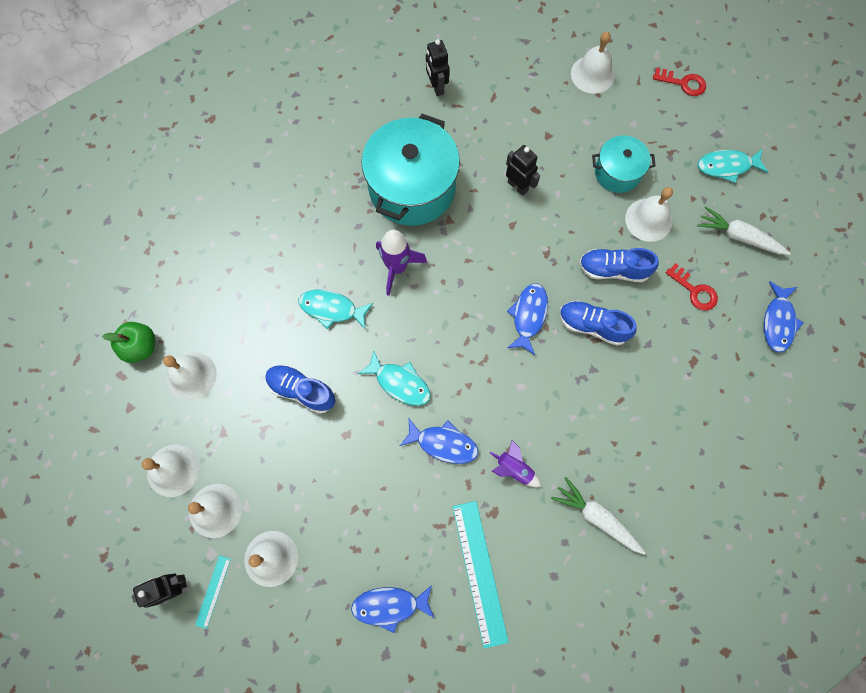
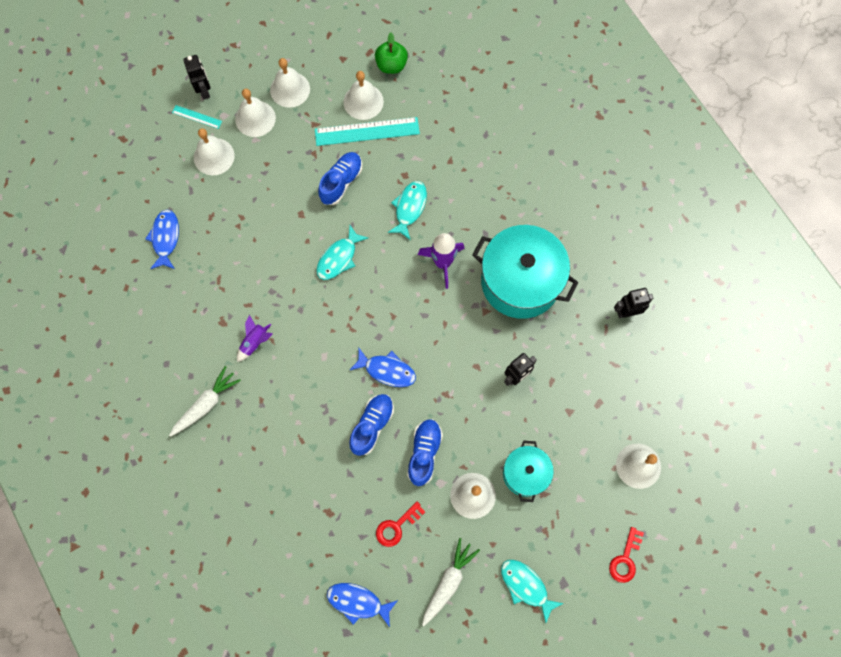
camera: 95 degrees right, 0 degrees up
(443, 443) = (283, 288): blue fish -> none
(480, 572) = (178, 307): turquoise ruler -> turquoise ruler (367, 132)
(727, 166) = (526, 586): turquoise fish -> turquoise fish turned 45 degrees counterclockwise

